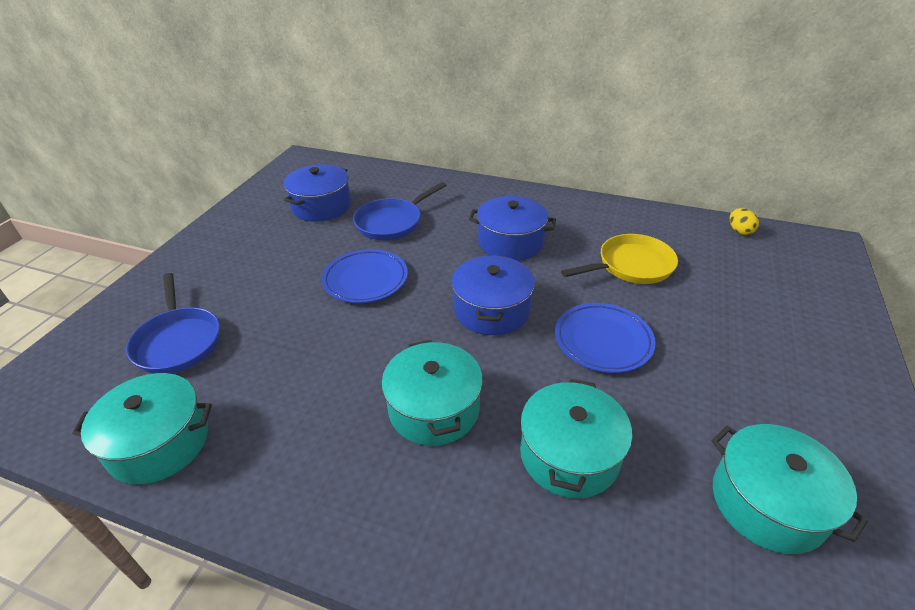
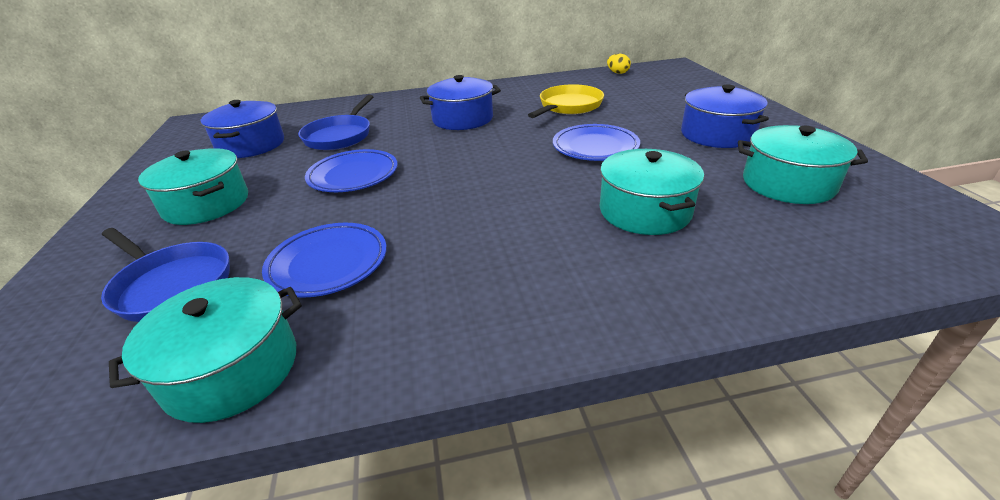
camera: 30 degrees left, 5 degrees down
(278, 374) = (328, 263): none -> blue plate
(434, 408) = (510, 227): turquoise pot -> turquoise pot (206, 204)
(491, 310) = (491, 158): blue pot -> blue pot (717, 134)

